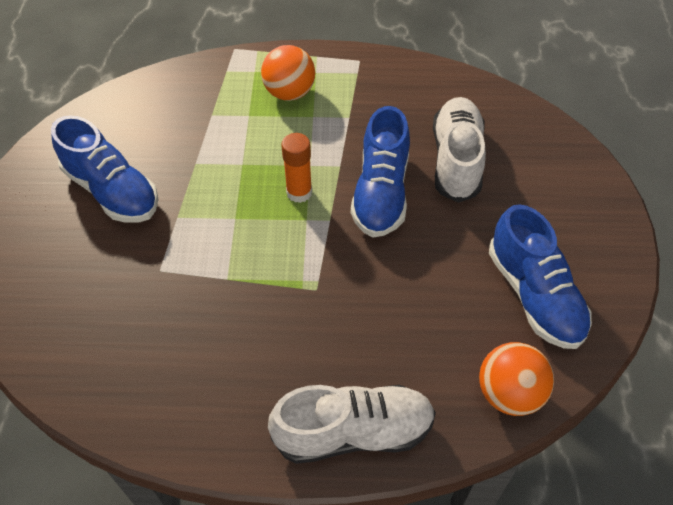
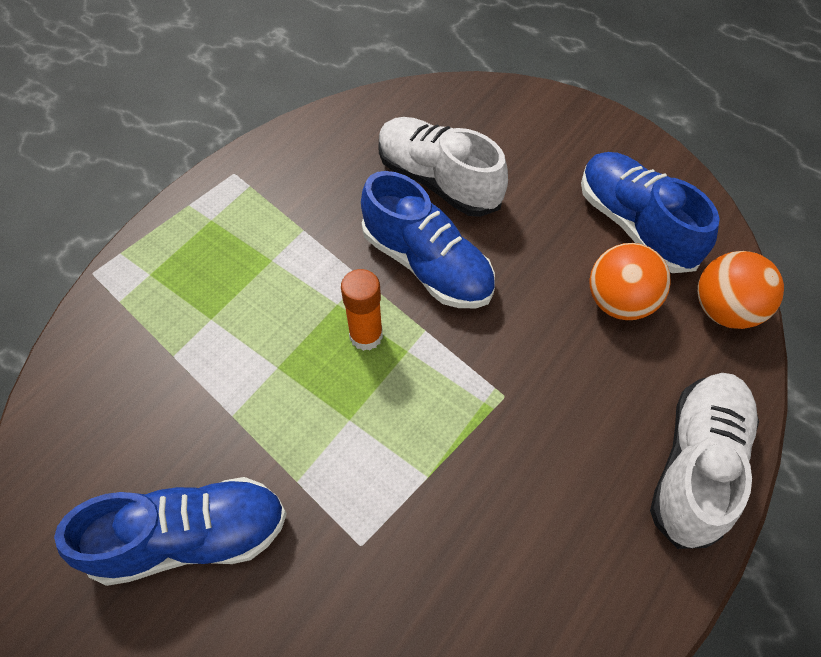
camera: 55 degrees left, 5 degrees up
(289, 93) = (217, 261): orange ball -> orange ball (619, 302)
(534, 295) = (634, 224): blue shoe -> blue shoe turned 135 degrees counterclockwise

